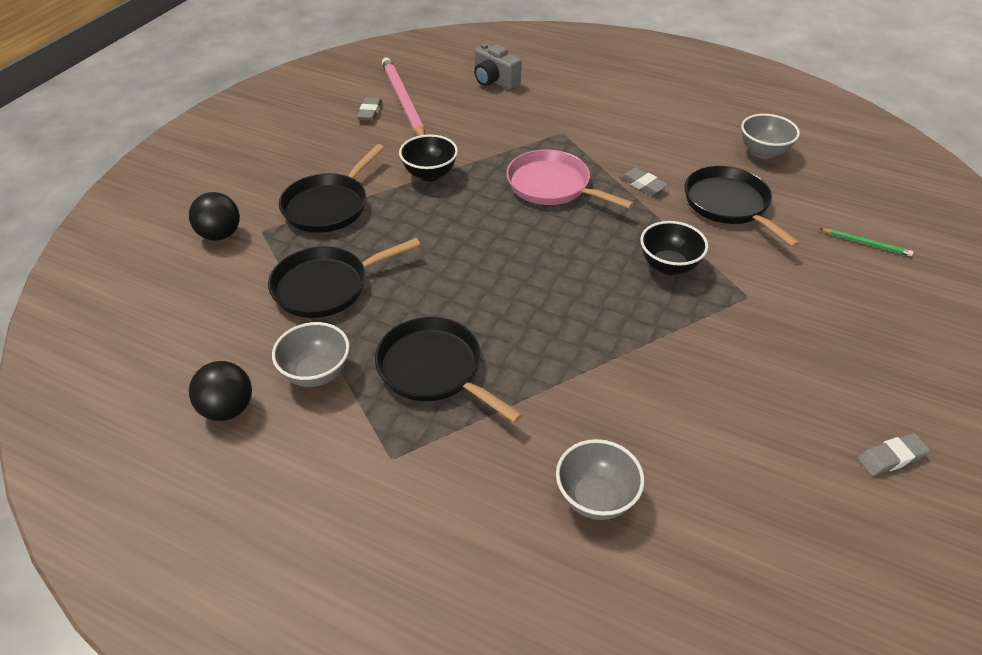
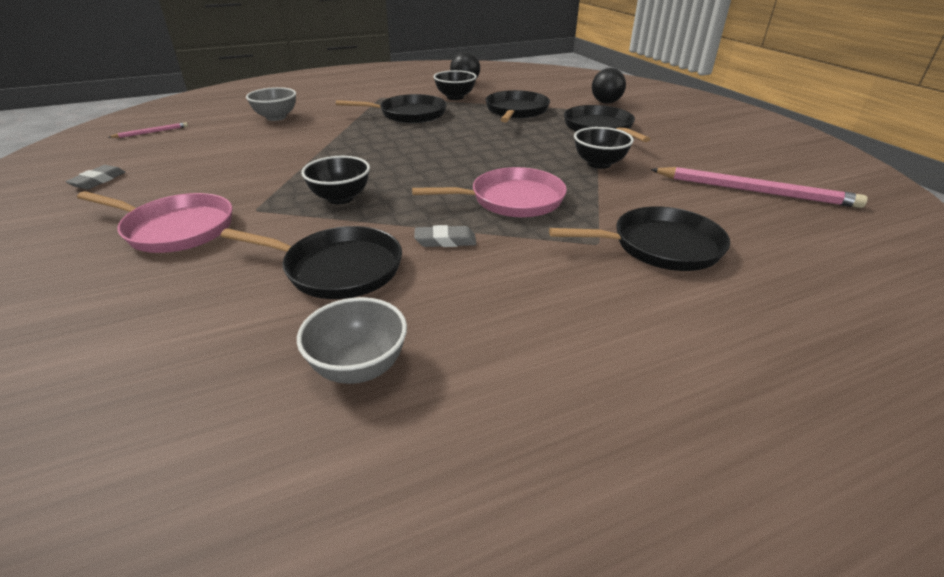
camera: 130 degrees right, 10 degrees down
(316, 373) = (455, 97): grey bowl -> black bowl
(370, 112) = (741, 172): grey eraser -> none
(494, 81) = (775, 255): grey camera -> none
(535, 113) = (660, 246): none -> black pan
(800, 586) = (151, 132): none -> pink pencil
(823, 311) = (176, 229): none -> pink pan
(866, 243) = (138, 312): green pencil -> none

